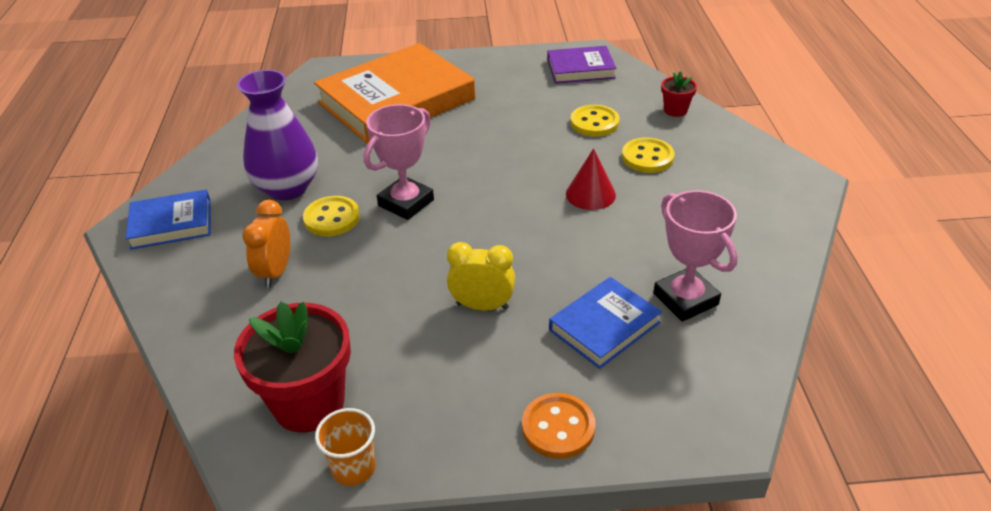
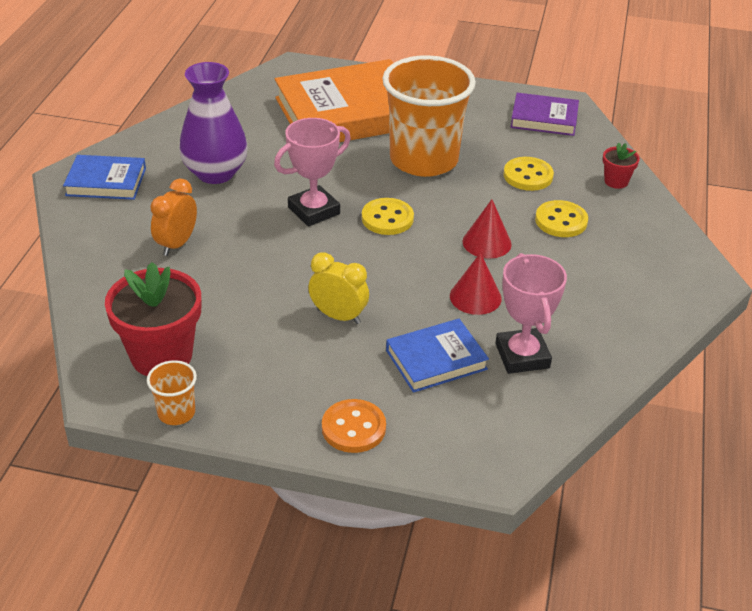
camera: 15 degrees right, 0 degrees up
(332, 218) = (243, 209): yellow button -> yellow button (387, 218)
(490, 129) = (424, 160): none -> orange cup
(608, 250) = (475, 297): none -> red cone

